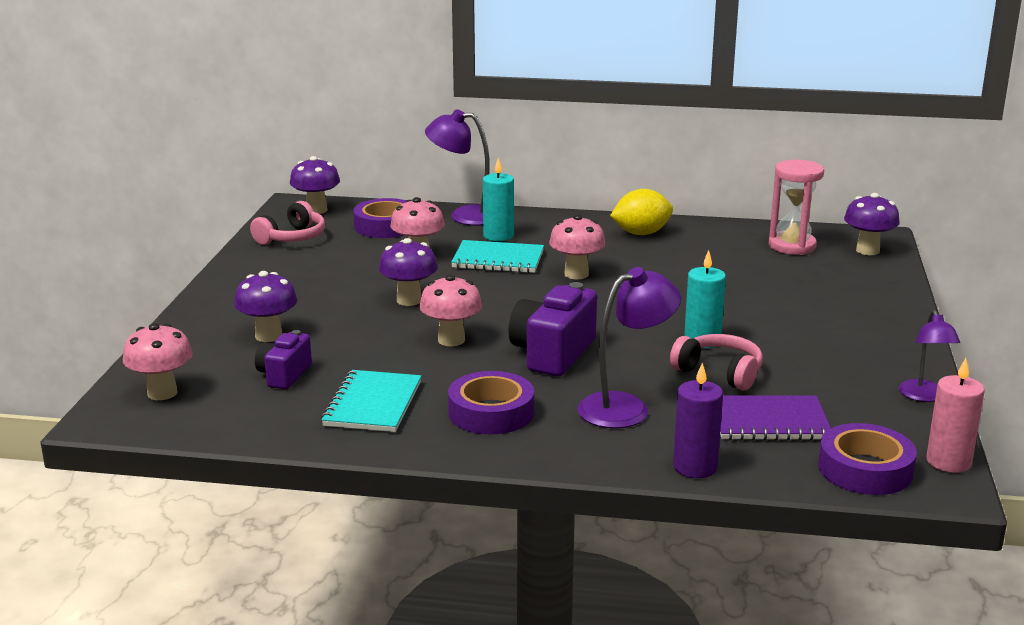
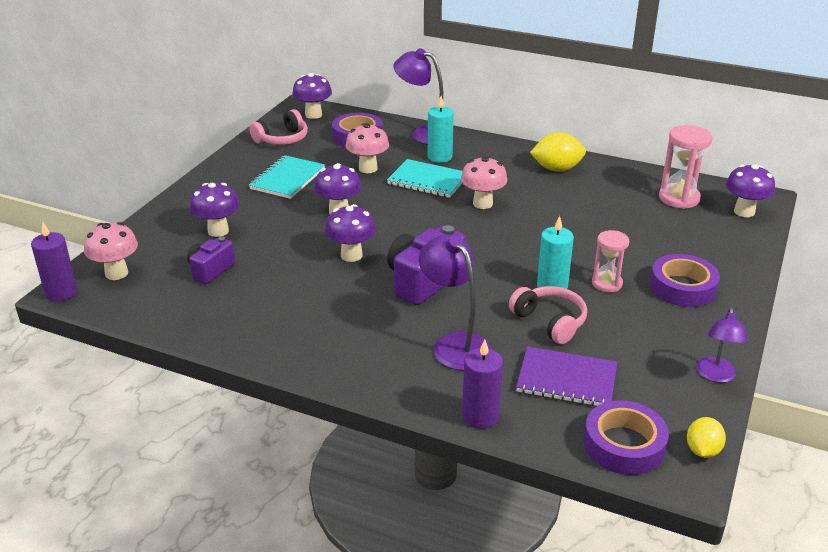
camera: 15 degrees right, 10 degrees up
(100, 421) = (61, 292): none -> purple candle
(372, 404) = (261, 309): turquoise notebook -> turquoise notebook (287, 179)
(451, 340) = (351, 255): pink mushroom -> purple mushroom
(491, 412) = (346, 332): purple tape -> purple tape (682, 287)
(625, 407) = (455, 344): purple lamp -> purple lamp turned 105 degrees counterclockwise
(760, 331) = (607, 283): none -> pink hourglass
(948, 462) = (702, 450): pink candle -> yellow lemon

